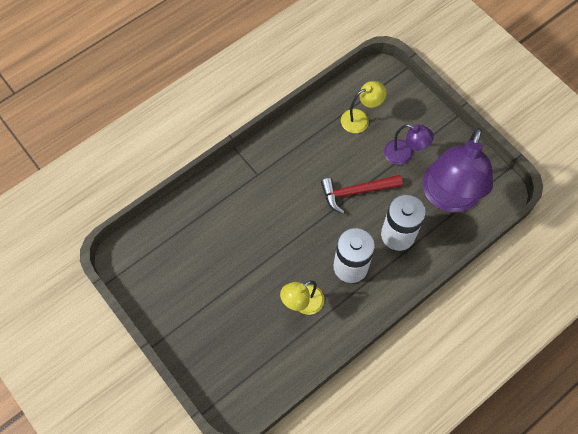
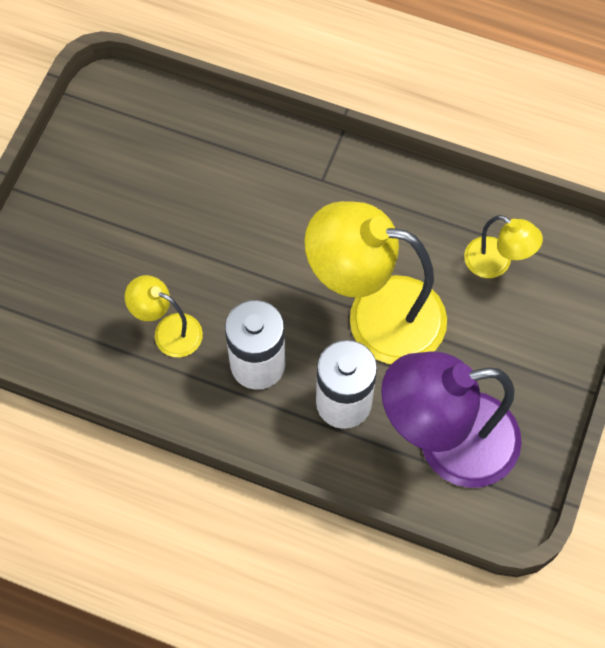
camera: 60 degrees right, 0 degrees up
(356, 192) = (376, 315): red hammer -> yellow lamp
(404, 155) = (477, 350): purple lamp -> none

